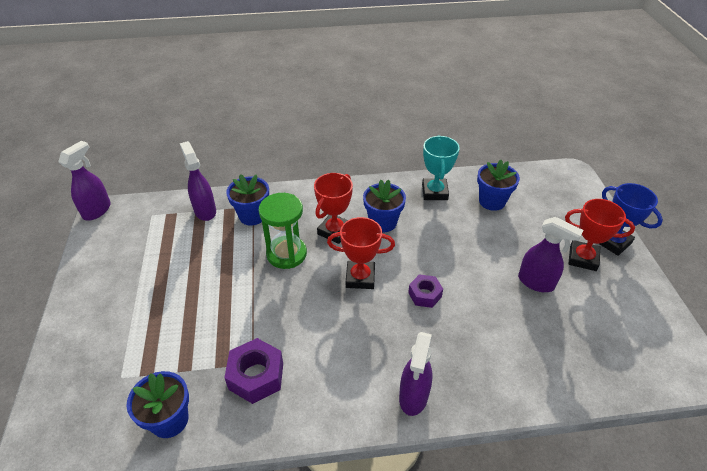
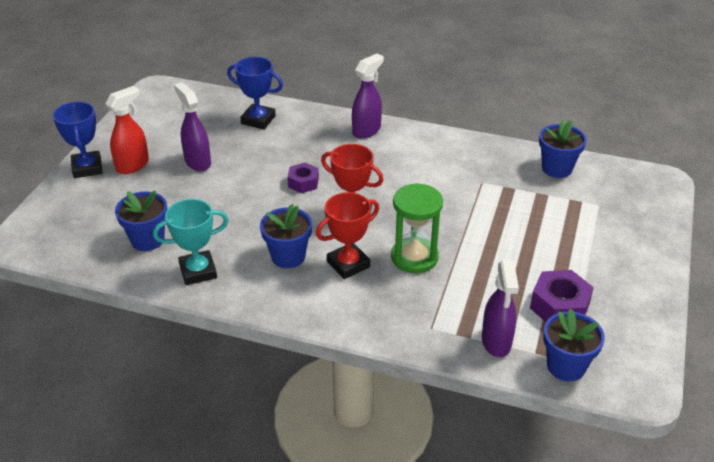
camera: 155 degrees left, 5 degrees down
(97, 210) = (649, 393): purple spray bottle -> none
(252, 216) = (436, 315): blue flower pot -> blue flower pot (566, 366)
(256, 376) = (481, 173): purple nut -> purple nut (559, 306)
(434, 192) = (198, 271): turquoise trophy -> turquoise trophy turned 45 degrees clockwise
(540, 364) = (258, 120): none -> blue trophy
(583, 258) = (133, 165): red trophy -> red spray bottle

